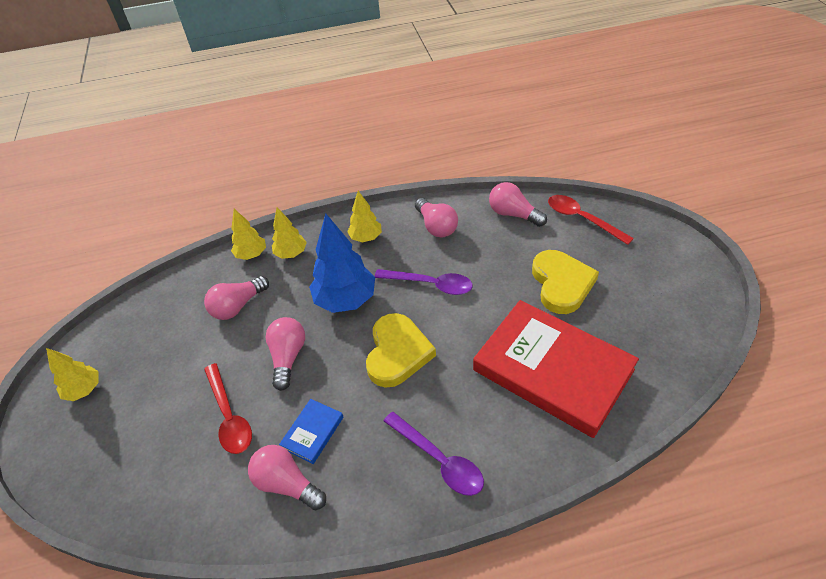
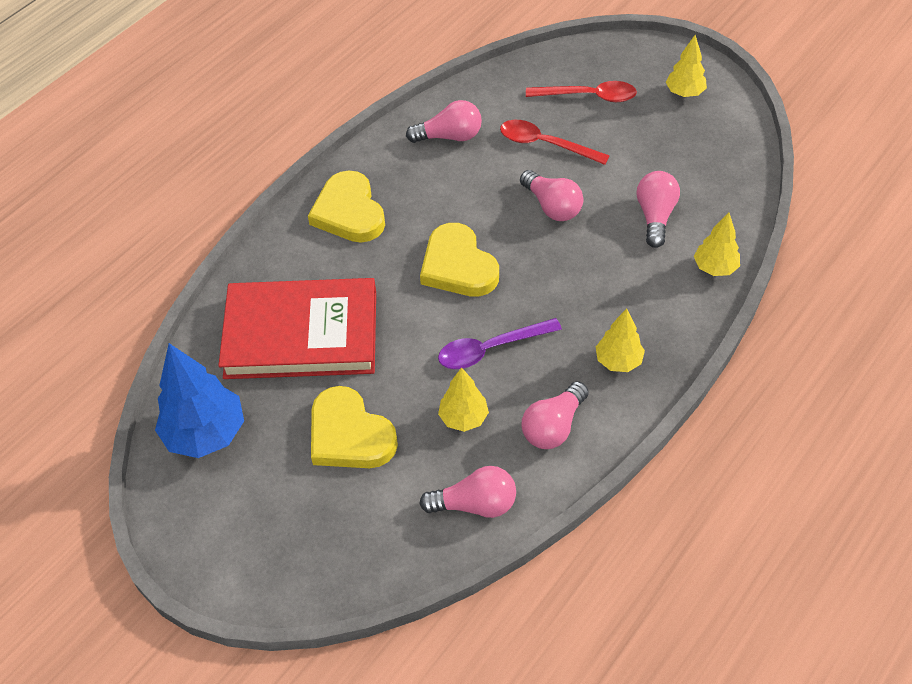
camera: 140 degrees right, 5 degrees up
(291, 254) = (675, 294): yellow tree -> yellow tree (463, 418)
(312, 432) = (466, 172): blue book -> none
(345, 300) = (559, 282): blue tree -> blue tree (206, 434)
(436, 226) = (553, 426): pink light bulb -> pink light bulb turned 75 degrees counterclockwise
(439, 460) = (349, 212): purple spoon -> yellow heart
(582, 219) = (381, 551): red spoon -> red spoon (588, 96)

